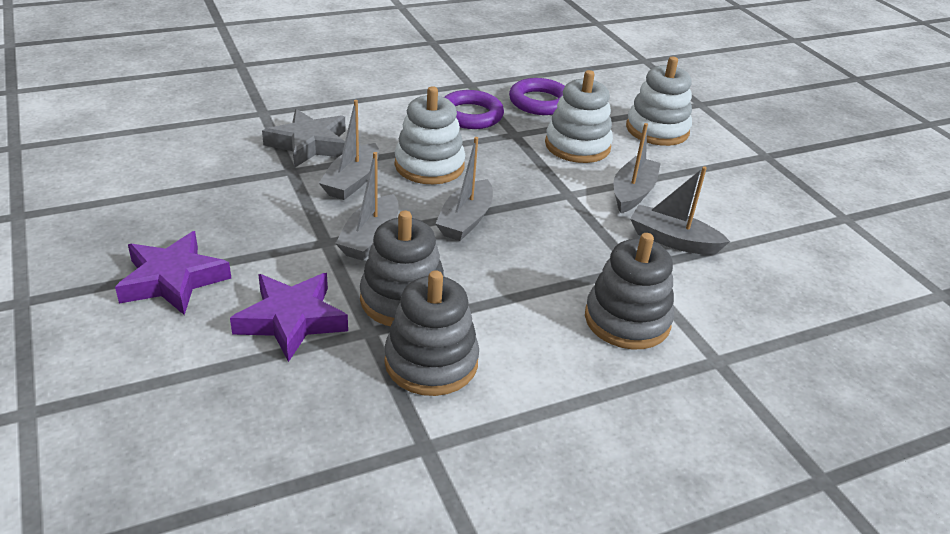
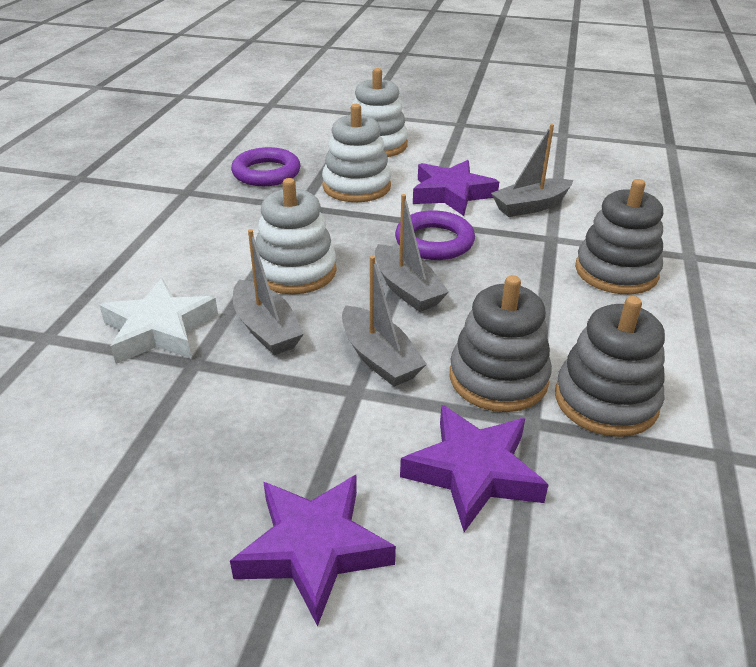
camera: 50 degrees left, 0 degrees up
(309, 144) = (159, 330): grey star -> white star
(470, 115) = (239, 214): purple ring -> purple ring (434, 242)
(632, 193) = (451, 194): grey boat -> purple star

